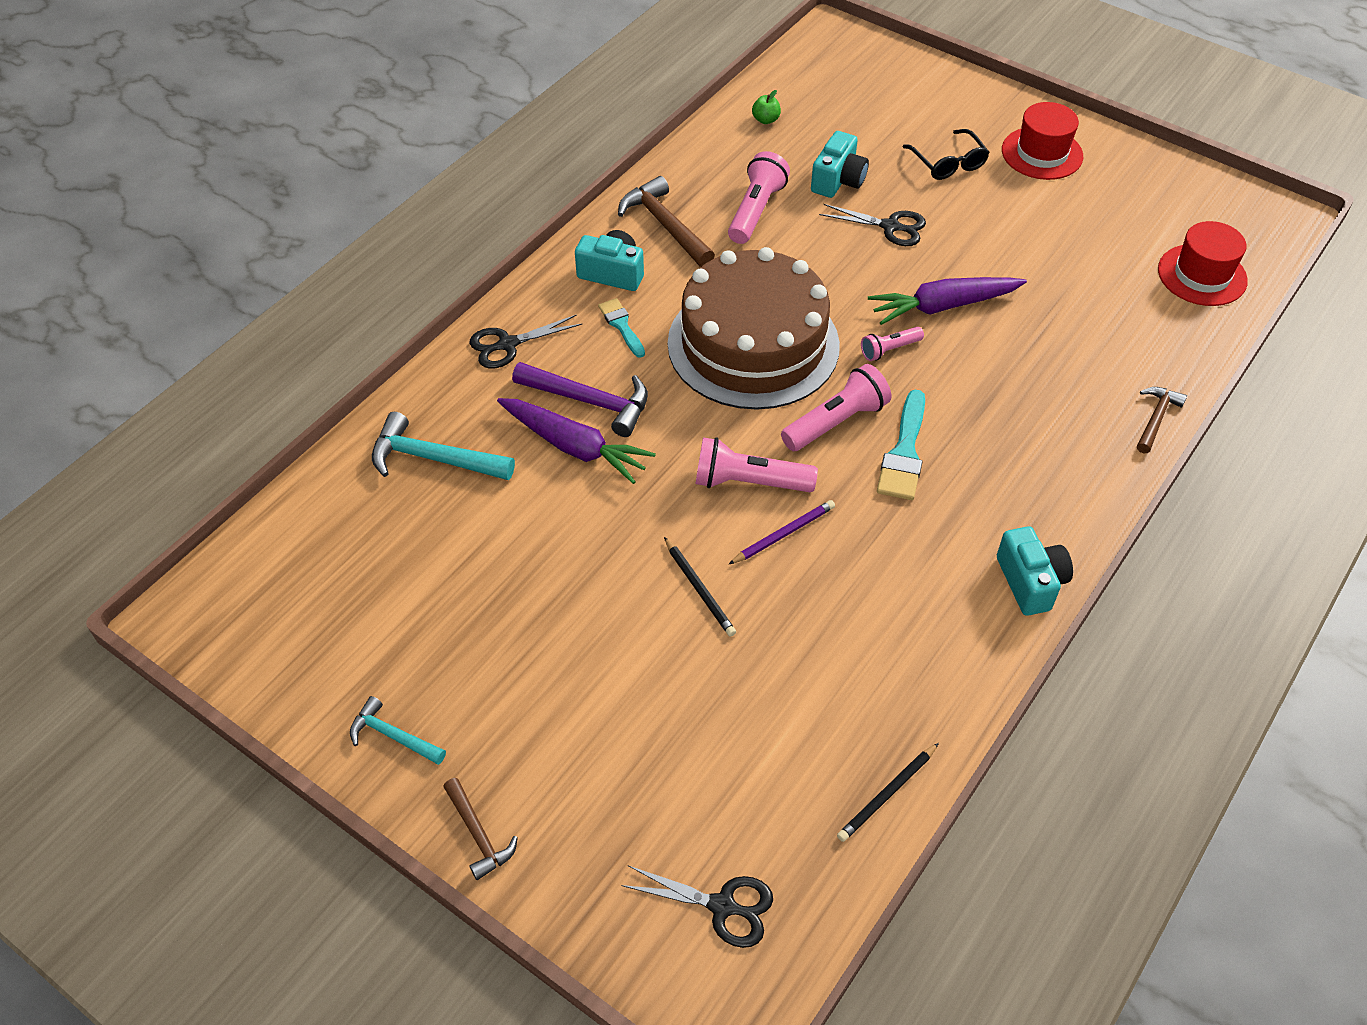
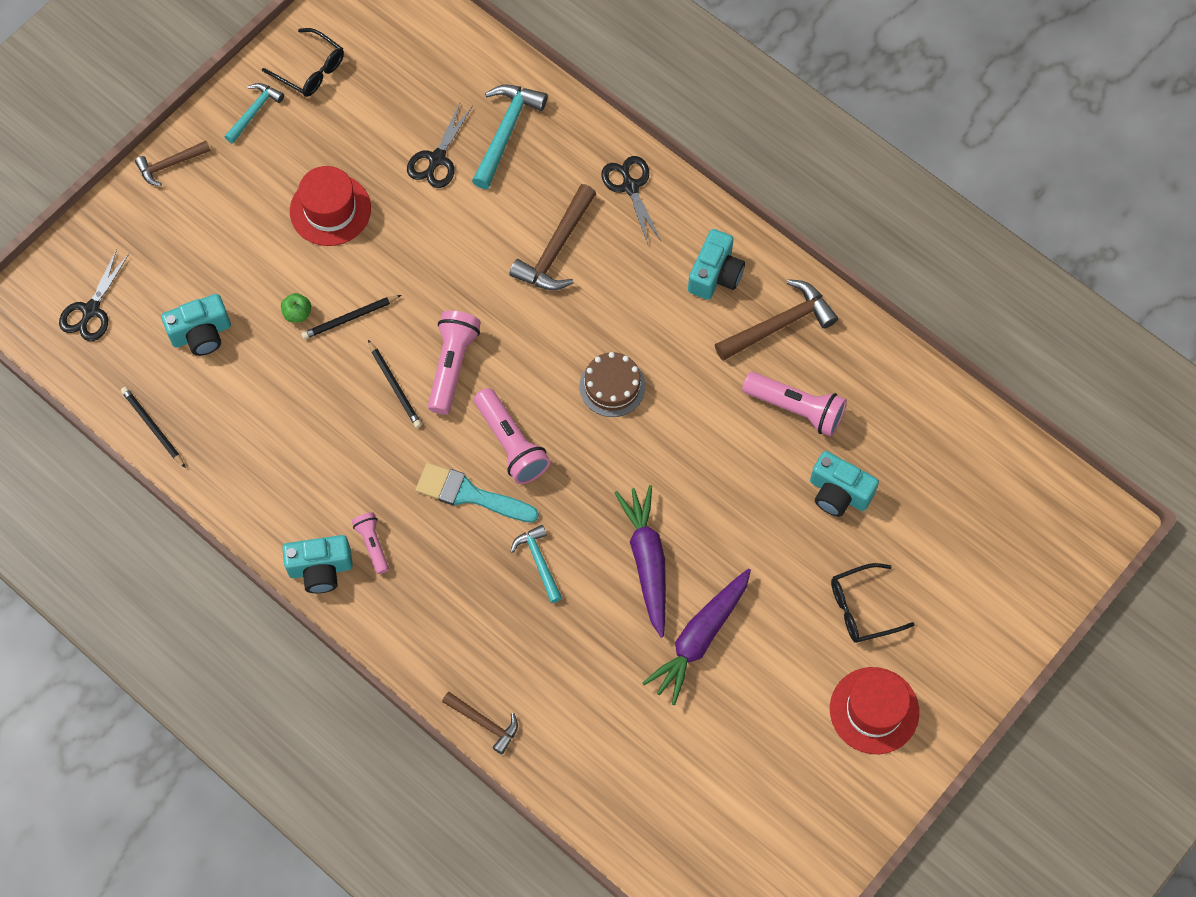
camera: 95 degrees right, 15 degrees up
(329, 676) = (310, 69): none -> black glasses
(574, 447) = (506, 235): purple carrot -> purple carrot (699, 638)
(589, 401) = (556, 249): purple hammer -> brown hammer
(621, 325) = (646, 278): turquoise brush -> none
(741, 754) = (201, 334): none -> turquoise camera
(753, 344) = (612, 386): brown cake -> brown cake, size x0.42
(765, 120) = (941, 434): green apple -> green apple (297, 313)
(783, 534) = (395, 386): purple pencil -> black pencil
(889, 350) = (594, 503): pink flashlight -> pink flashlight (372, 544)
(890, 227) = (764, 532): black scissors -> black scissors (437, 159)
(966, 388) = (539, 562): none -> turquoise hammer
(1202, 275) = (671, 826): red hat -> red hat (330, 210)

